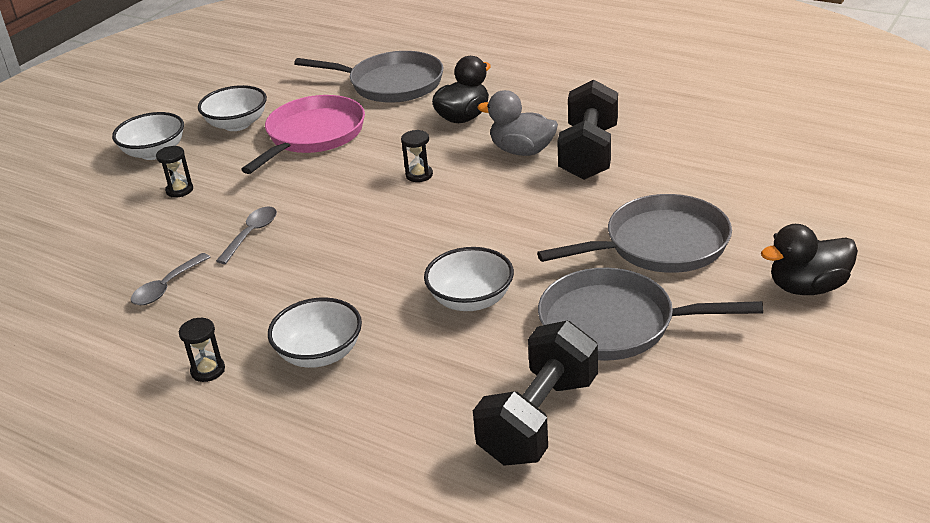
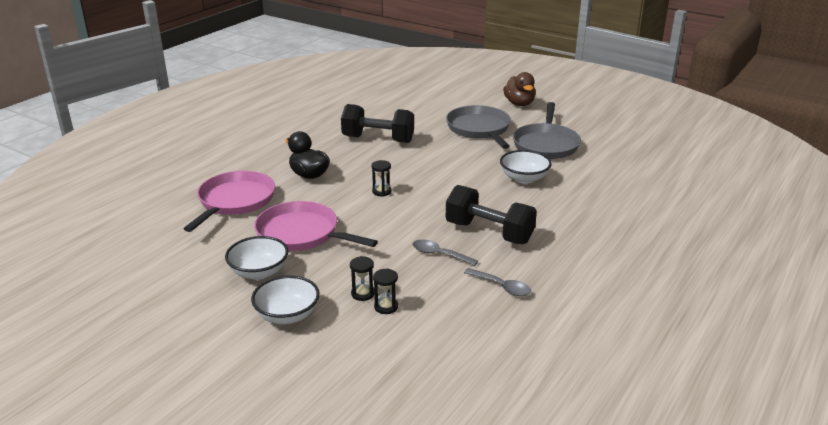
camera: 90 degrees left, 5 degrees down
(208, 370) = (593, 261): black hourglass -> black hourglass (386, 307)
(320, 353) = (574, 223): white bowl -> none
(391, 84) = (235, 201): grey pan -> pink pan
(522, 151) = (365, 158): grey duck -> none
(539, 419) = (619, 165): black dumbbell -> black dumbbell (489, 232)
(807, 287) = (519, 103): black duck -> brown duck

